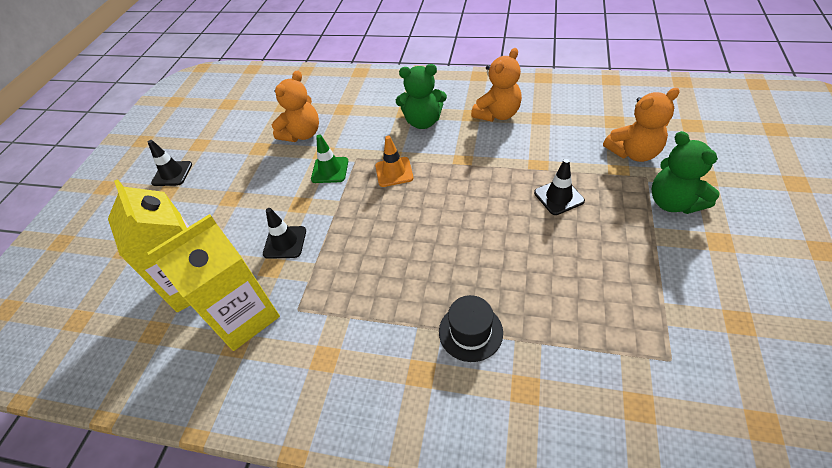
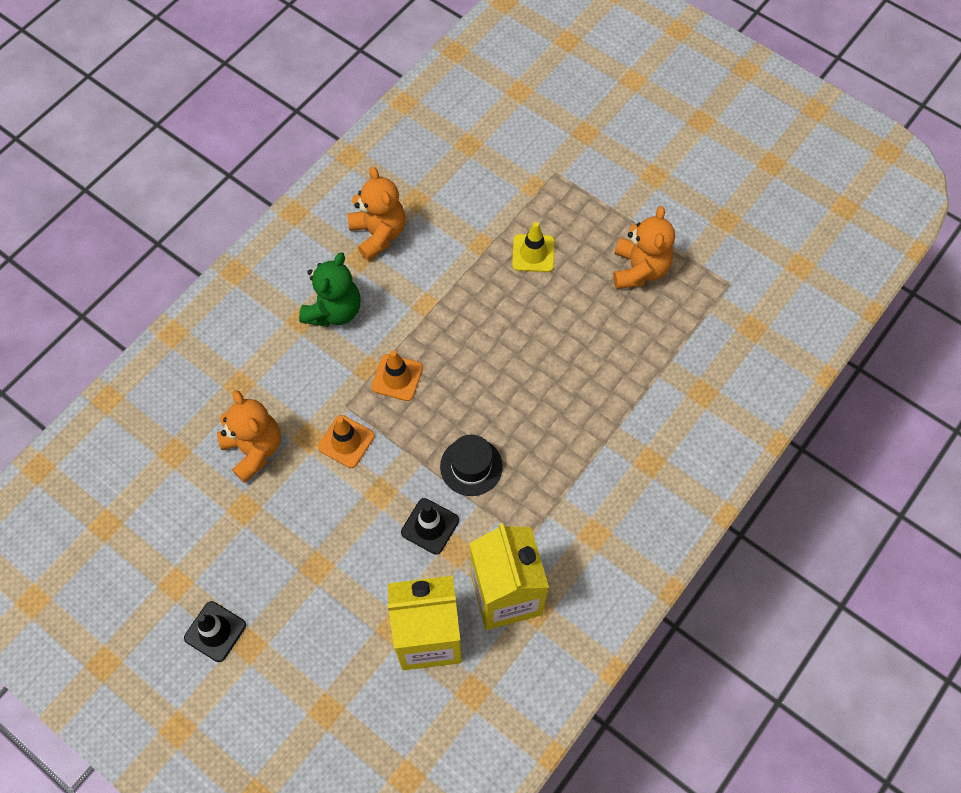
camera: 70 degrees left, 15 degrees up
(330, 170) = (346, 441): green traffic cone -> orange traffic cone
(470, 332) = (633, 405): black hat -> black hat (471, 466)
(559, 197) = (533, 253): black traffic cone -> yellow traffic cone
(634, 153) = (521, 160): orange teddy bear -> orange teddy bear (639, 269)
(673, 202) = (597, 175): green teddy bear -> none

